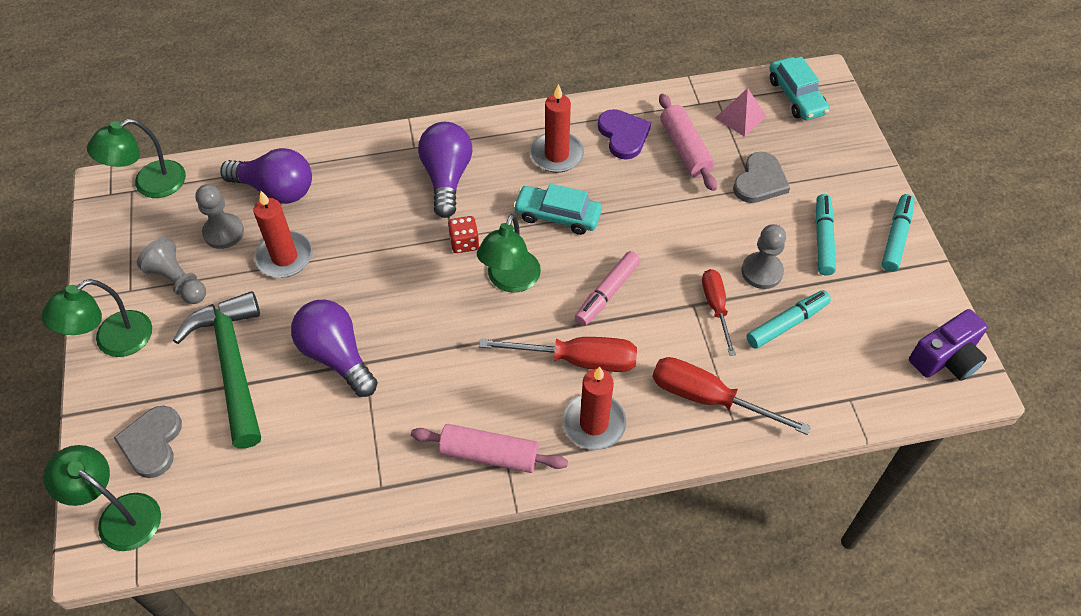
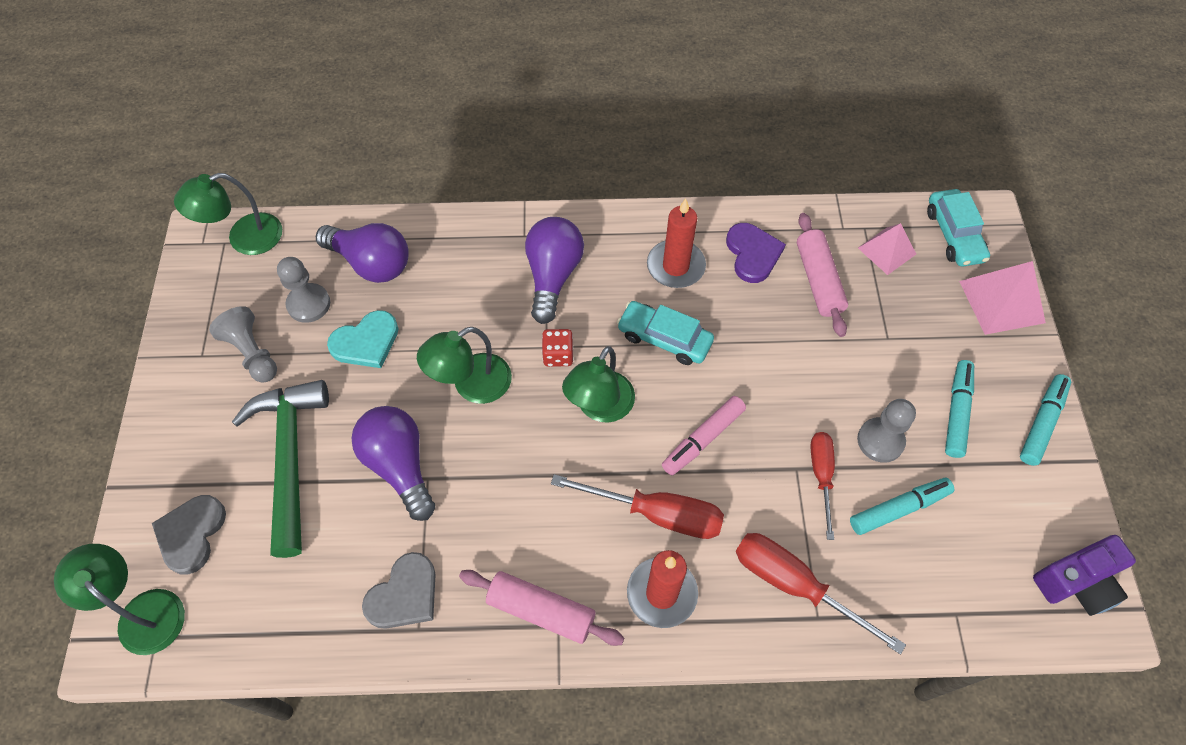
camera: 10 degrees right, 5 degrees up
(113, 341) = (174, 411): green lamp -> green lamp (471, 385)
(284, 257) = (366, 342): red candle -> turquoise heart
(760, 181) = (896, 331): grey heart -> grey heart (404, 595)
(846, 145) = (1002, 301): none -> pink pyramid

